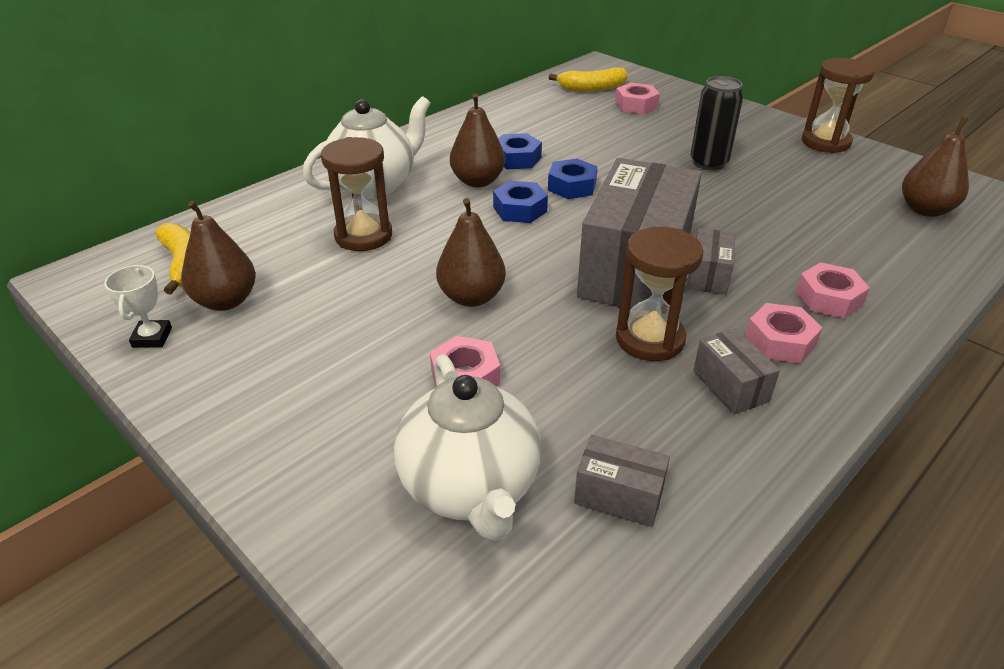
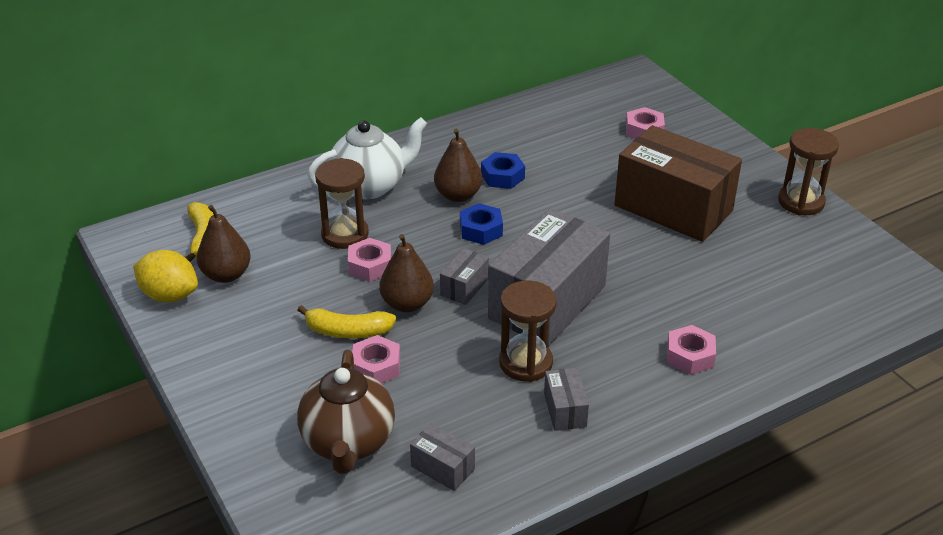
camera: 15 degrees right, 0 degrees up
(152, 337) = (169, 295): white trophy -> yellow lemon
(470, 488) = (348, 443): white teapot -> brown teapot
(572, 186) = (536, 213): blue nut -> none
(591, 88) = (612, 103): yellow banana -> yellow banana (347, 331)
(708, 163) = (673, 208): black can -> brown box
(708, 275) = (604, 318): grey box -> grey box (464, 287)
(780, 341) = (625, 383): pink nut -> pink nut (370, 265)
(925, 210) = (840, 289): brown pear -> none

